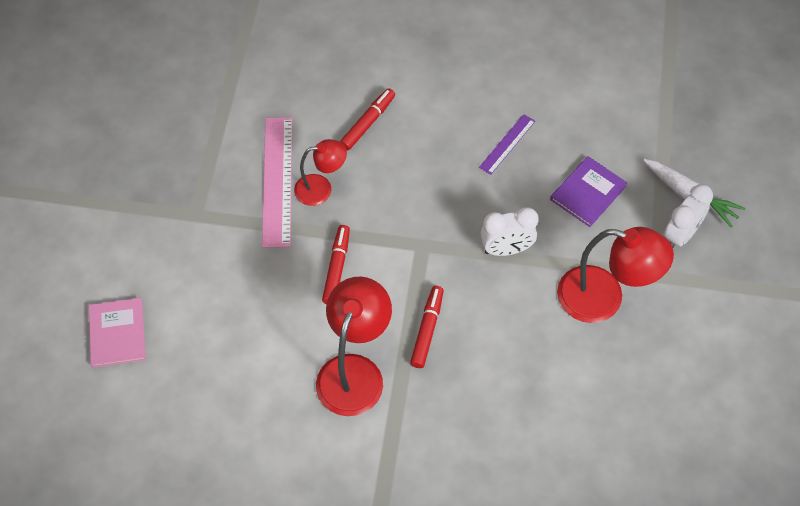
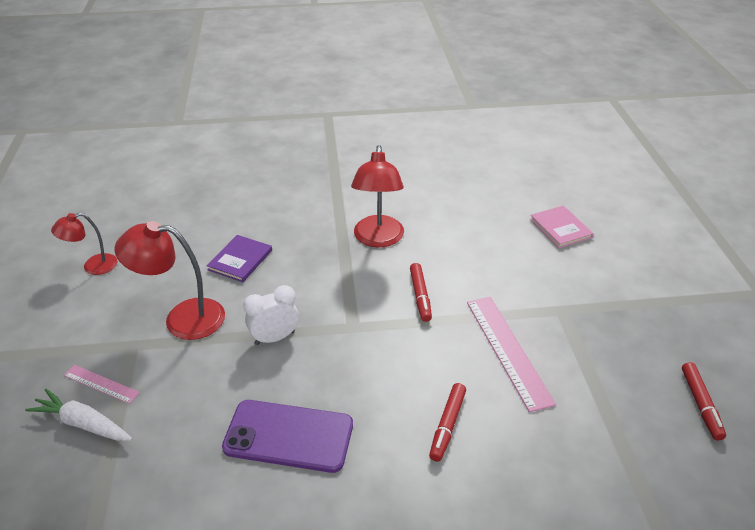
camera: 165 degrees right, 20 degrees down
(321, 188) = (464, 352): red lamp -> red lamp (93, 266)
(427, 329) = (331, 271): red marker -> red marker (700, 404)
(507, 144) = (288, 436): purple ruler -> purple phone
(588, 193) = (196, 403): purple book -> purple book (240, 260)
(680, 234) = (101, 384): white clock -> pink ruler

